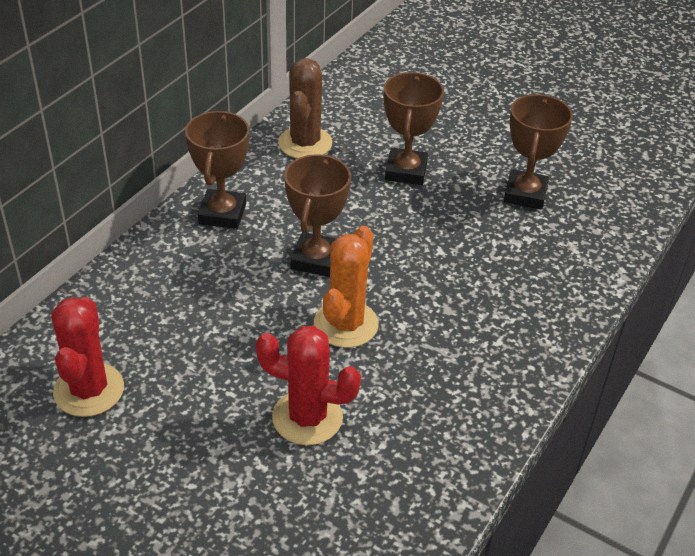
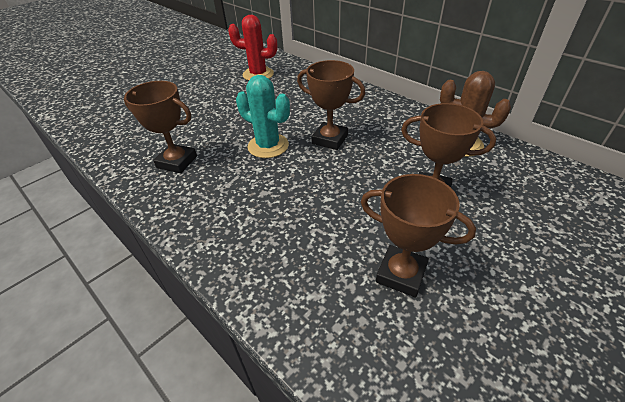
camera: 105 degrees right, 0 degrees up
(222, 214) = (378, 109): brown trophy -> brown trophy (177, 162)
(307, 417) = (207, 127): red cactus -> none
(346, 324) = (268, 146): orange cactus -> turquoise cactus

